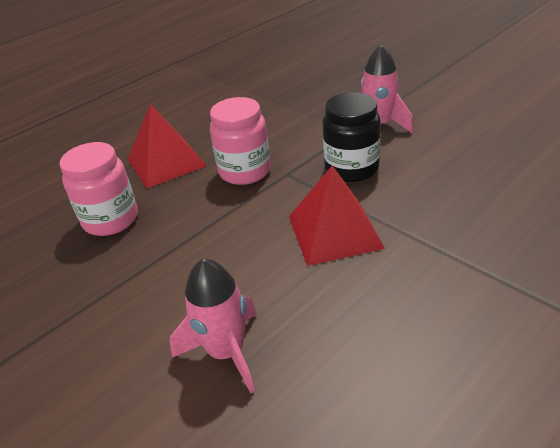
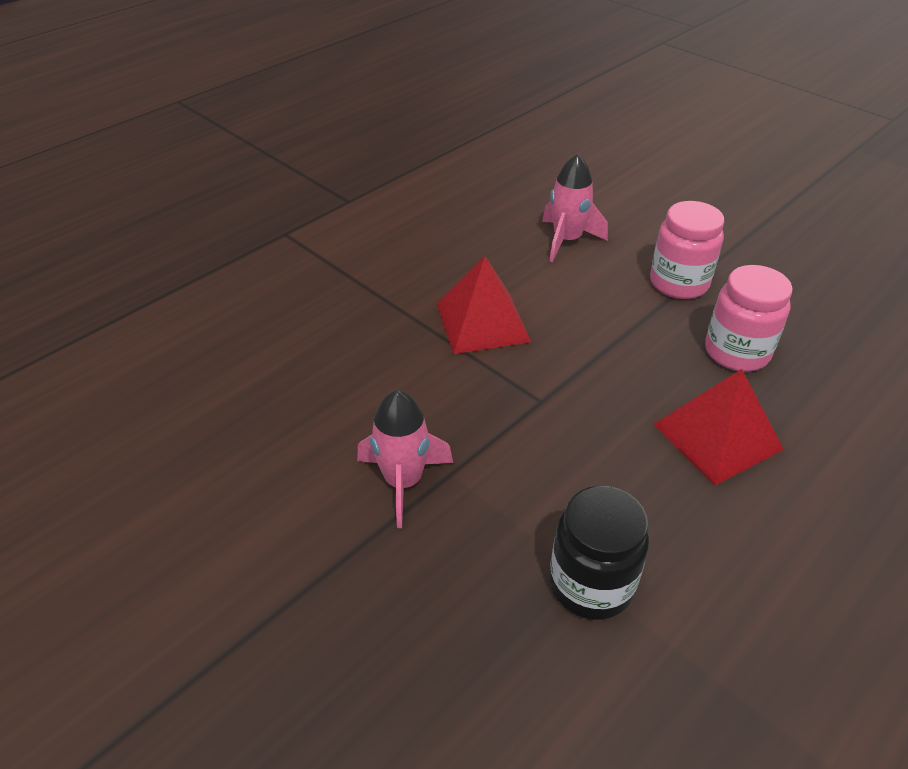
camera: 175 degrees right, 5 degrees up
(245, 171) = (596, 408): pink jar -> pink jar (679, 283)
(351, 168) = (455, 400): black jar -> black jar (591, 584)

